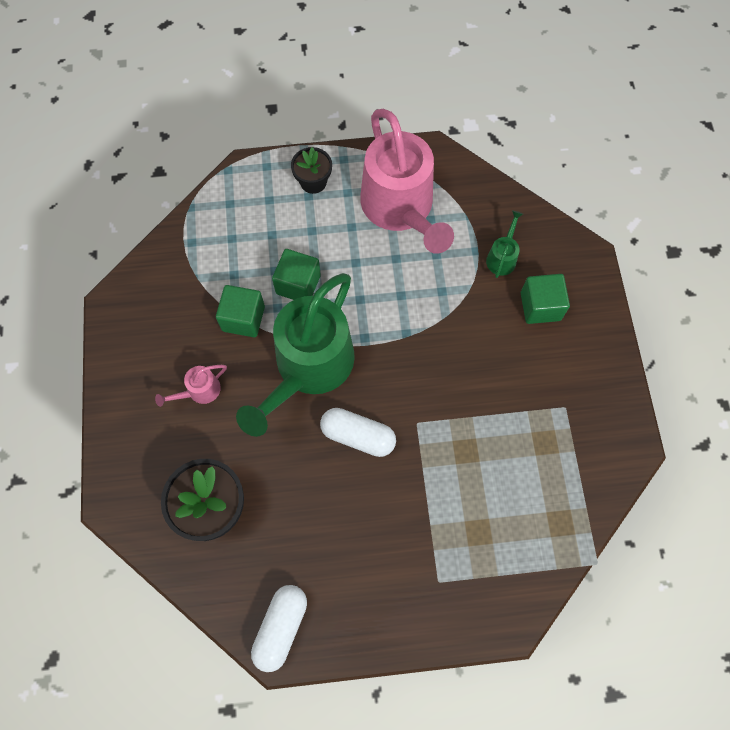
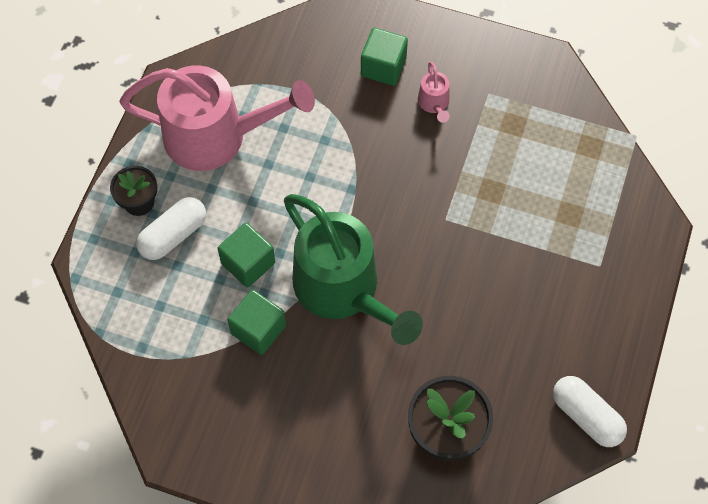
camera: 65 degrees left, 5 degrees down
(199, 391) = (317, 402): pink watering can -> pink watering can (434, 104)
(358, 436) = (434, 275): white capsule -> white capsule (173, 235)
(502, 257) = (317, 74): green watering can -> none

